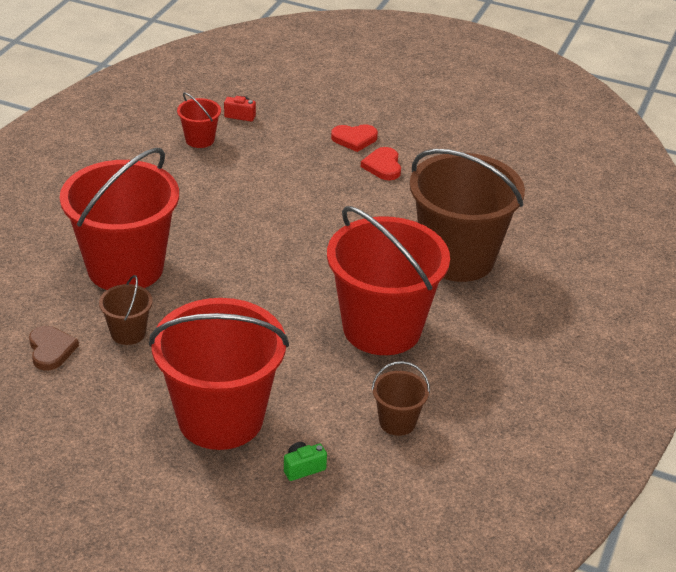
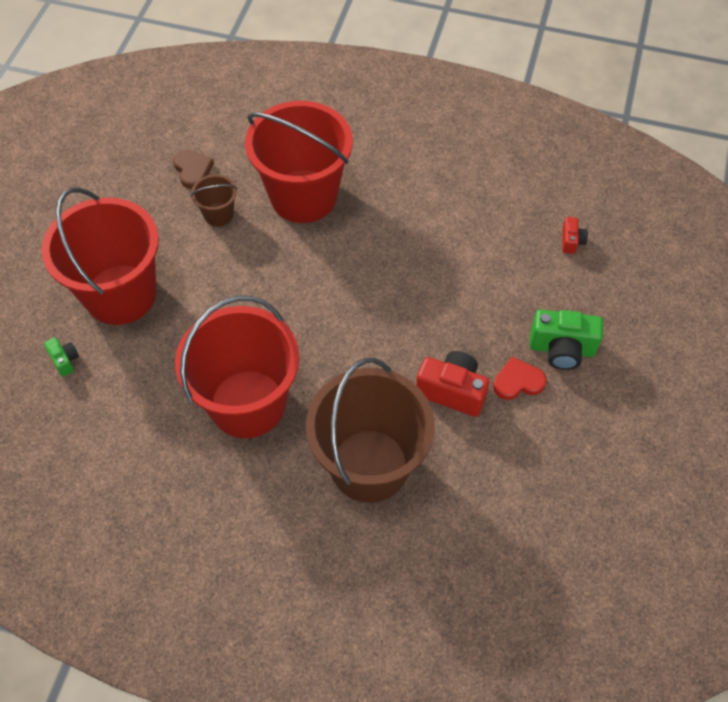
camera: 85 degrees right, 20 degrees up
(51, 350) = (192, 170): brown heart -> brown heart turned 90 degrees counterclockwise
(200, 139) = (515, 215): red bucket -> none
(354, 139) = (561, 349): red heart -> green camera
(387, 202) = (452, 391): none -> red camera
(397, 422) = (121, 427): brown bucket -> none

